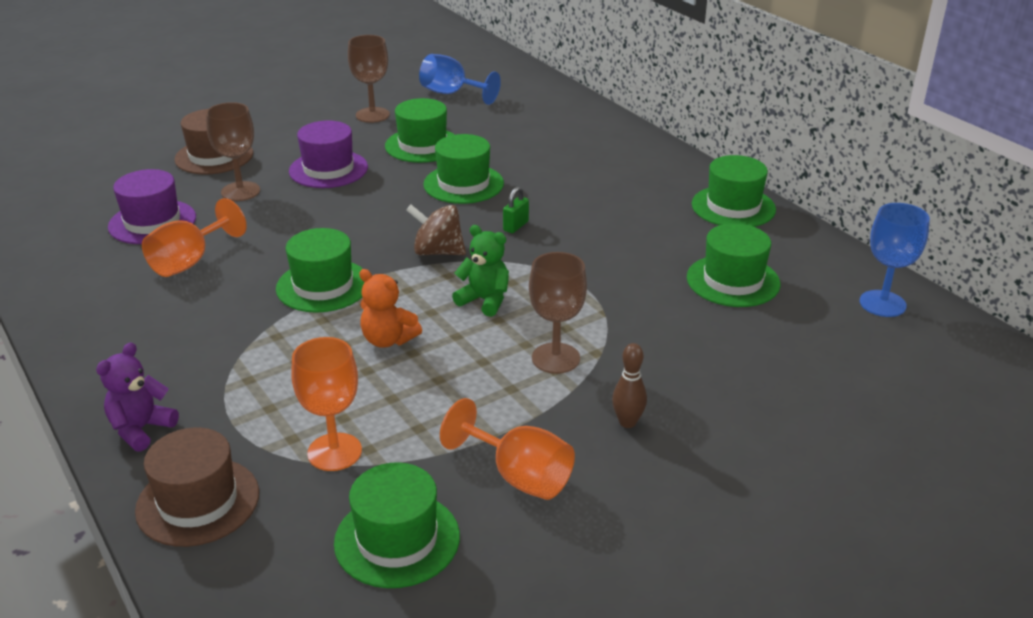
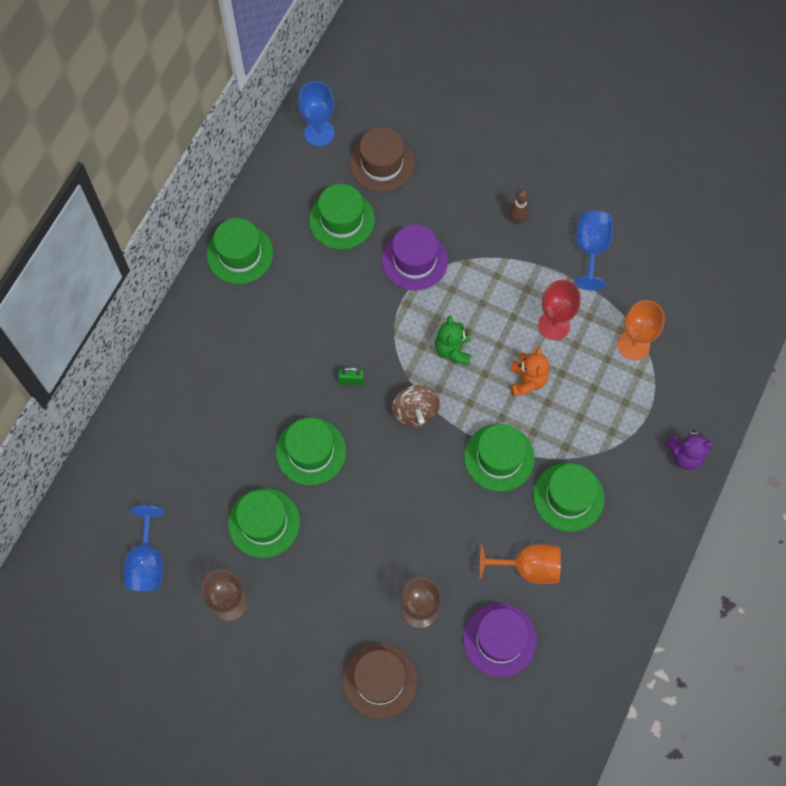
camera: 120 degrees left, 35 degrees up
(198, 501) = (708, 384): brown hat -> brown hat (382, 163)
(328, 169) = (347, 569): purple hat -> purple hat (414, 260)
(397, 539) = (667, 279): green hat -> green hat (568, 497)
(437, 391) = (554, 325): none -> red goblet
(519, 476) = (591, 249): orange goblet -> blue goblet
(555, 358) = (485, 280): brown goblet -> none

